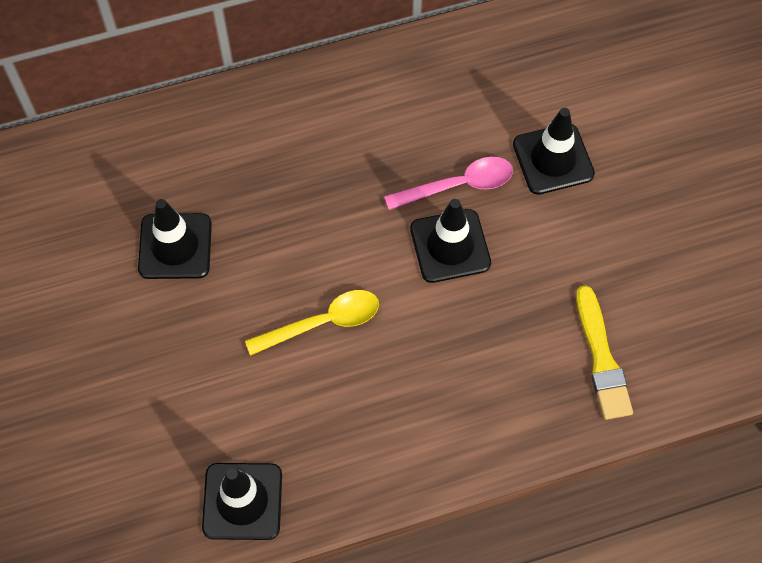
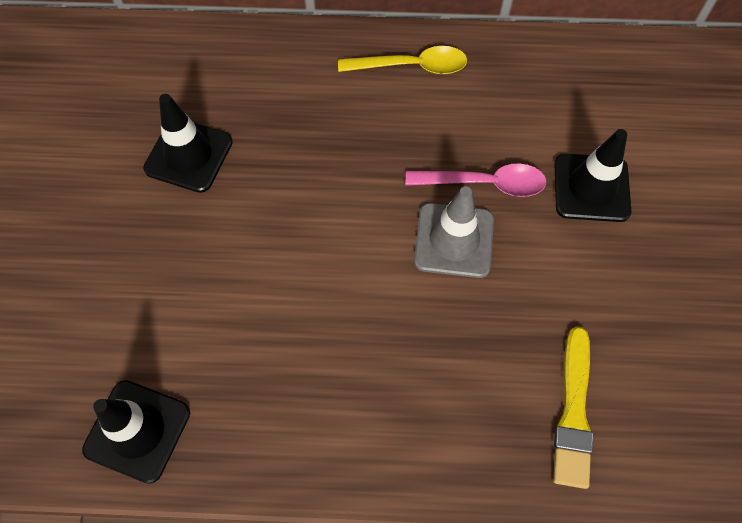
camera: 20 degrees right, 0 degrees up
(323, 322) = (297, 275): yellow spoon -> yellow spoon (412, 66)
(450, 246) = (454, 240): black traffic cone -> grey traffic cone

